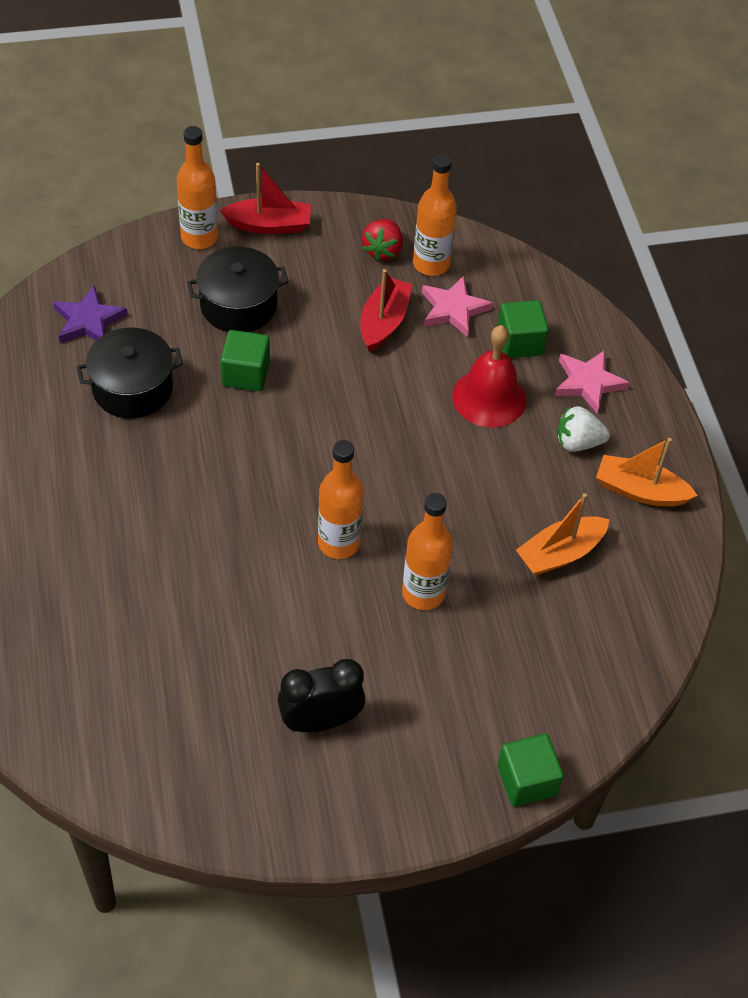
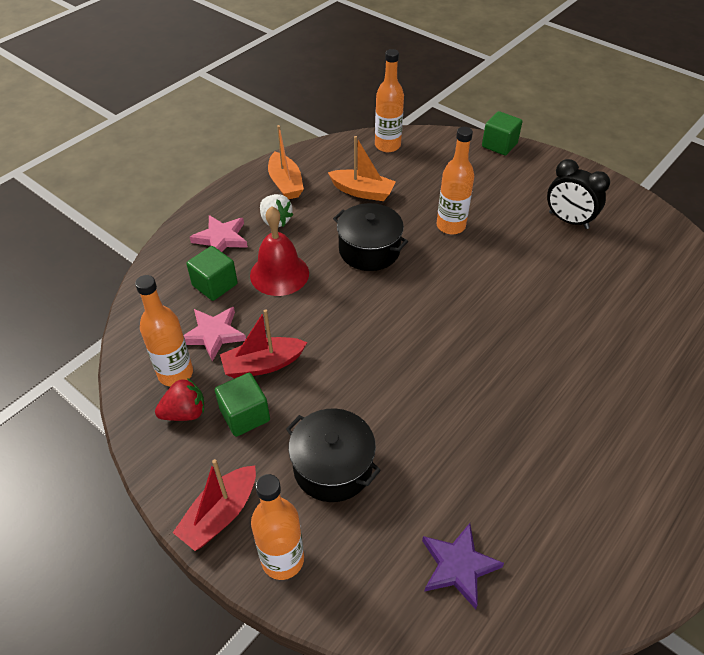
camera: 125 degrees left, 5 degrees down
(132, 388) = (483, 473): black pot -> black pot (369, 250)
(246, 374) = (393, 411): green cube -> green cube (245, 415)
(269, 225) = (220, 514): red boat -> red boat turned 105 degrees counterclockwise
(338, 543) = (463, 276): orange bottle -> orange bottle (387, 145)

